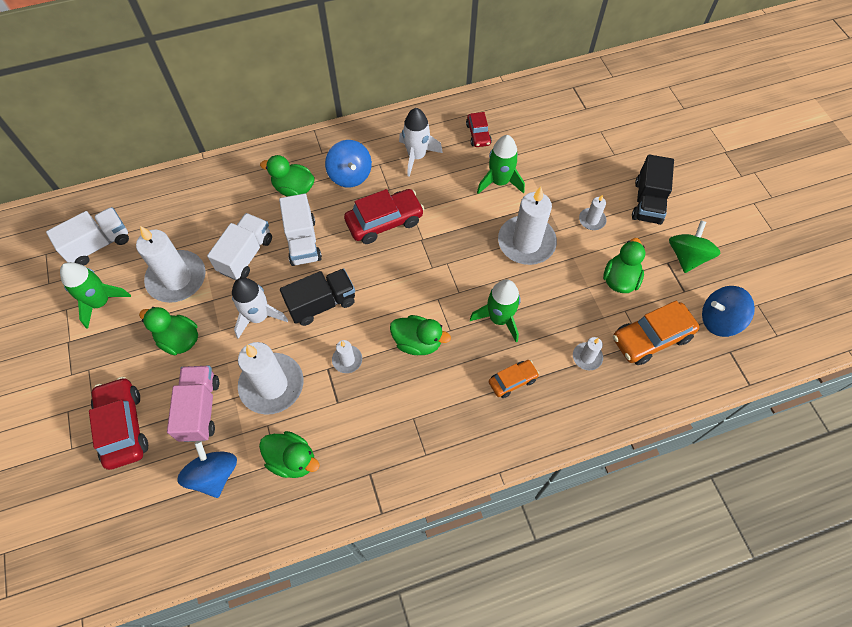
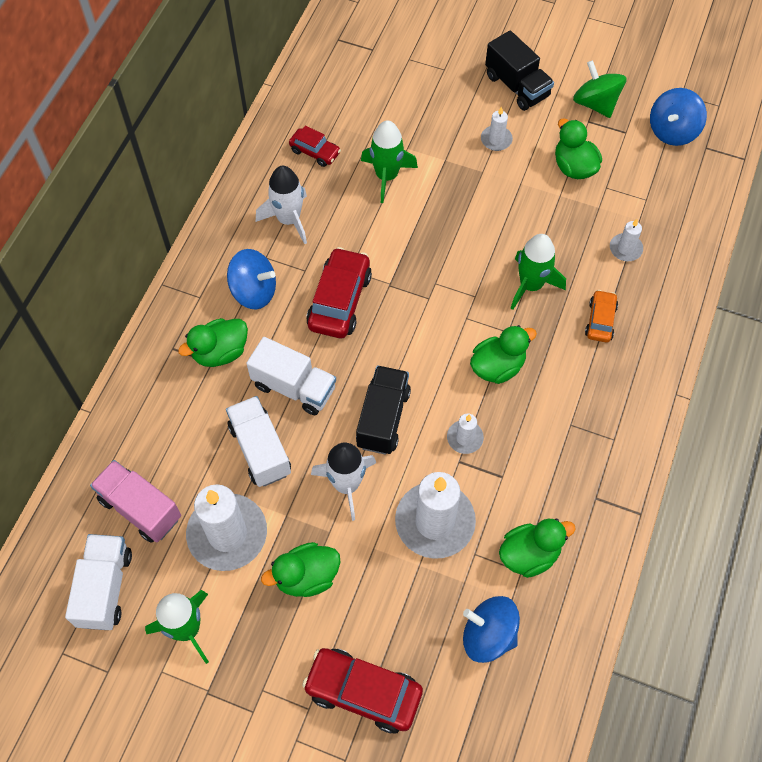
camera: 50 degrees left, 0 degrees up
(200, 409) = (405, 605): pink truck -> pink truck (140, 508)
(526, 242) = (472, 205): white candle -> none
(651, 338) = (648, 190): orange car -> none

